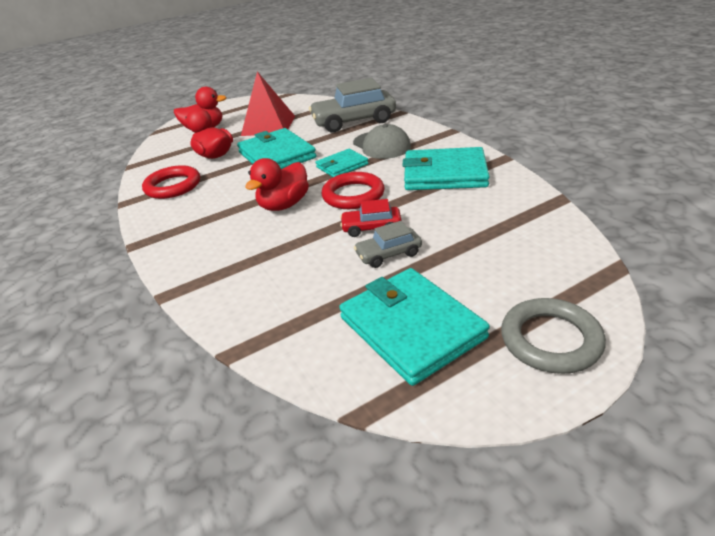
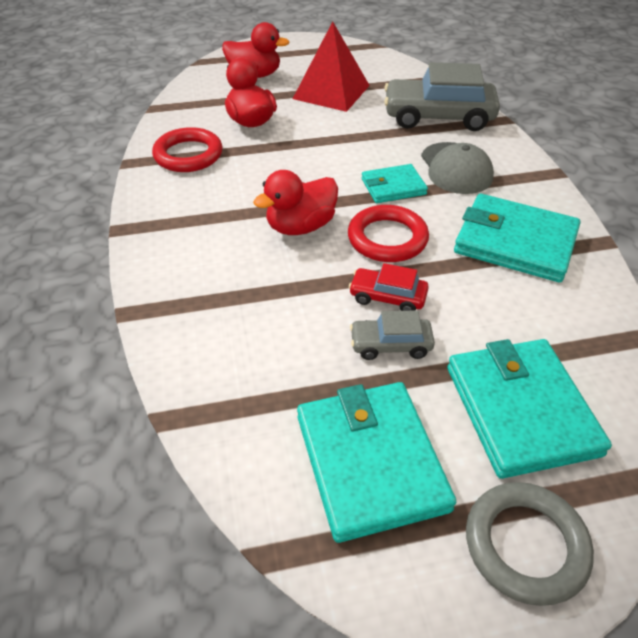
camera: 15 degrees right, 10 degrees up
(277, 155) = (322, 144): turquoise wallet -> turquoise wallet (521, 410)

